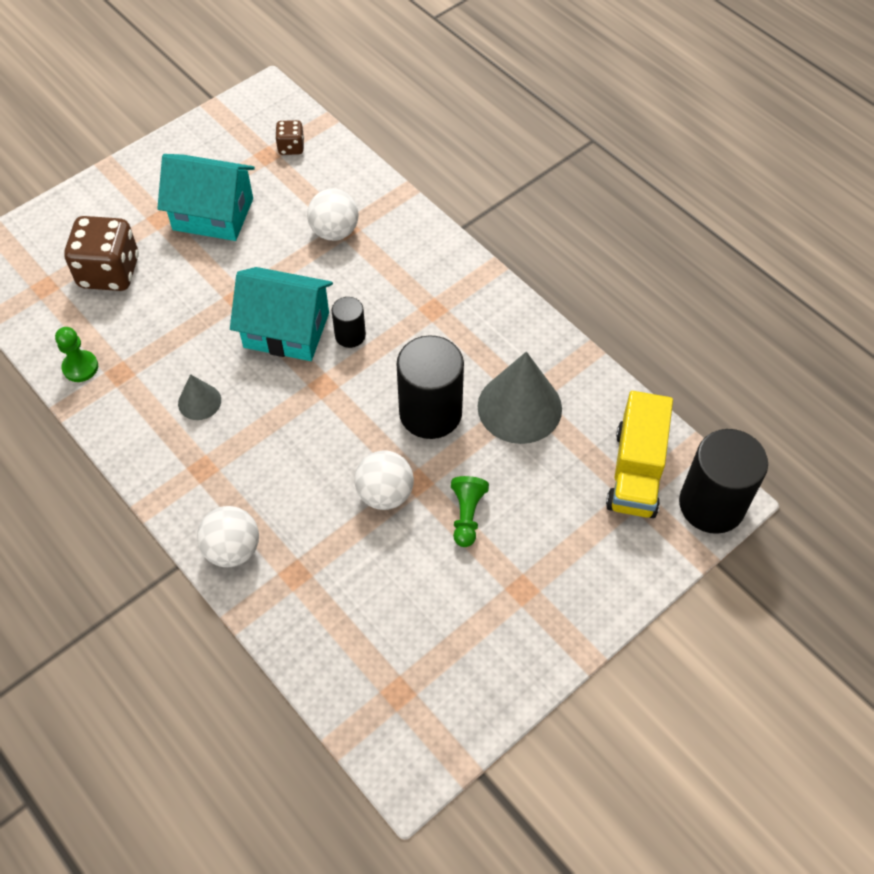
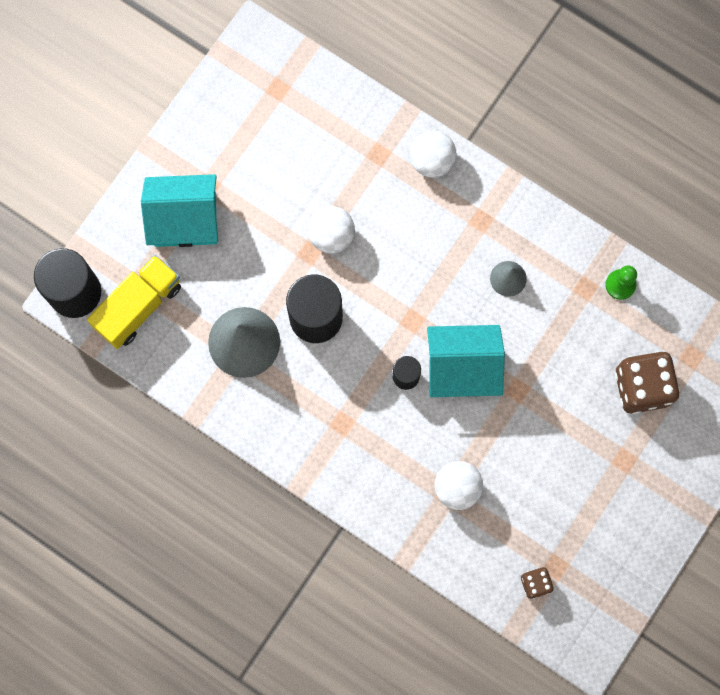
camera: 165 degrees right, 20 degrees up
(213, 214) = (577, 478): turquoise house -> turquoise house (185, 219)
(467, 515) = (263, 234): green pawn -> none
(636, 471) = (138, 306): yellow truck -> yellow truck turned 45 degrees clockwise

